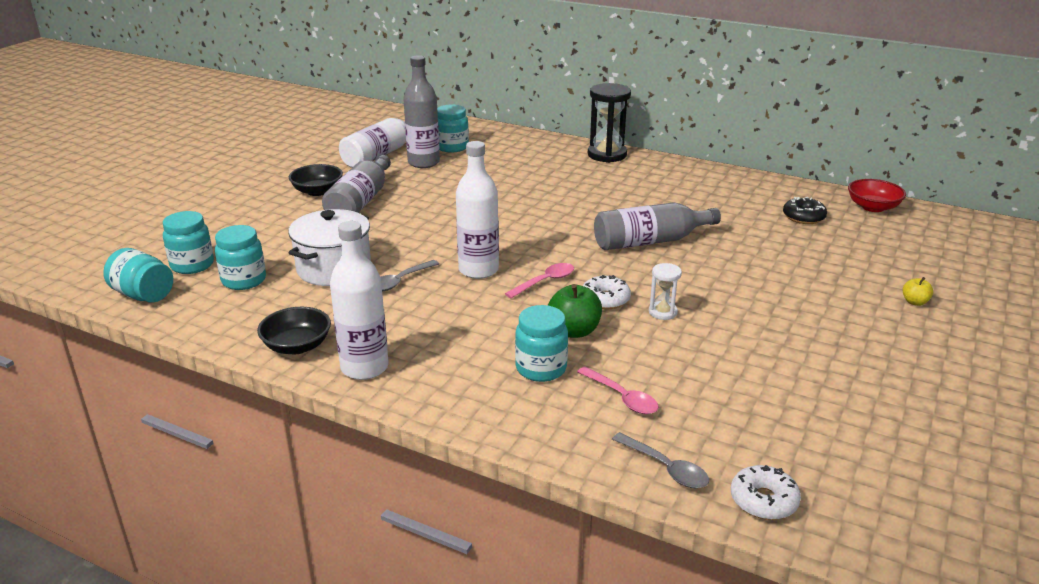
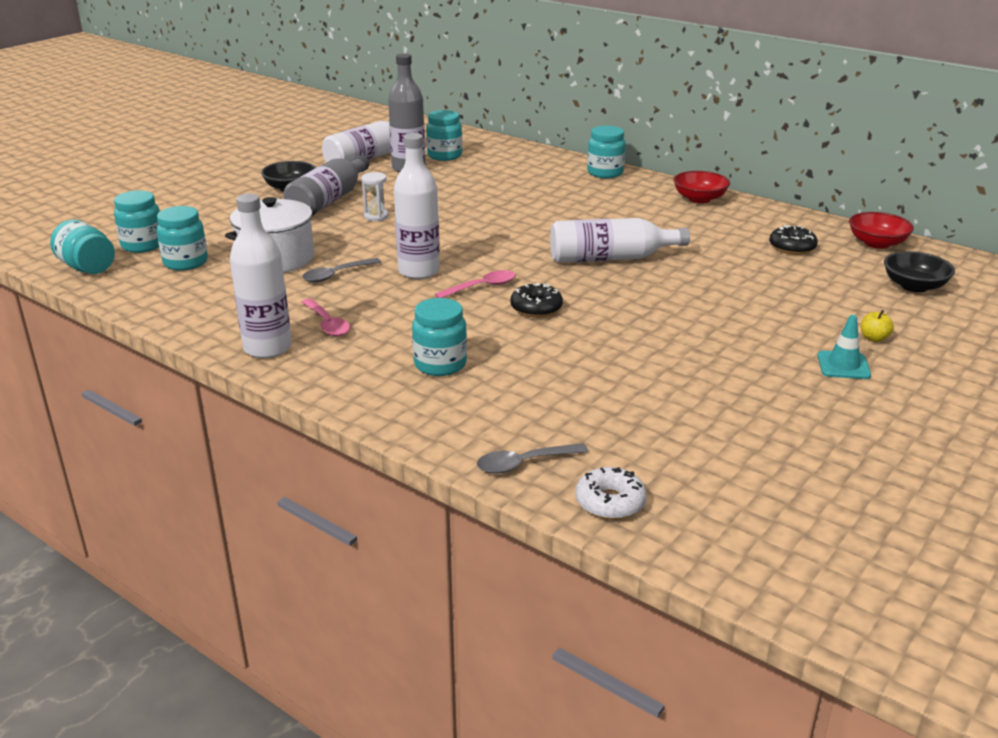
camera: 10 degrees right, 0 degrees up
(297, 346) = (211, 323): black bowl -> black bowl (914, 286)
(574, 331) = (490, 334): green apple -> none
(605, 299) = (536, 308): white donut -> black donut
(607, 155) = (605, 173): black hourglass -> turquoise jar
(622, 397) = (510, 397): pink spoon -> pink spoon (327, 324)
(650, 241) = (610, 258): grey bottle -> white bottle
(662, 312) = (591, 325): white hourglass -> white hourglass (376, 216)
(666, 468) = (524, 463): grey spoon -> grey spoon turned 105 degrees clockwise
(702, 175) = (699, 199): none -> red bowl
(902, 332) = (843, 365): none -> turquoise traffic cone

